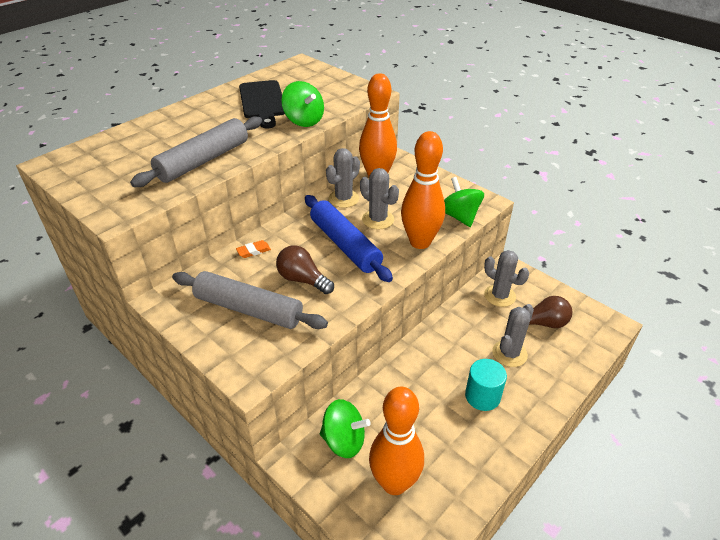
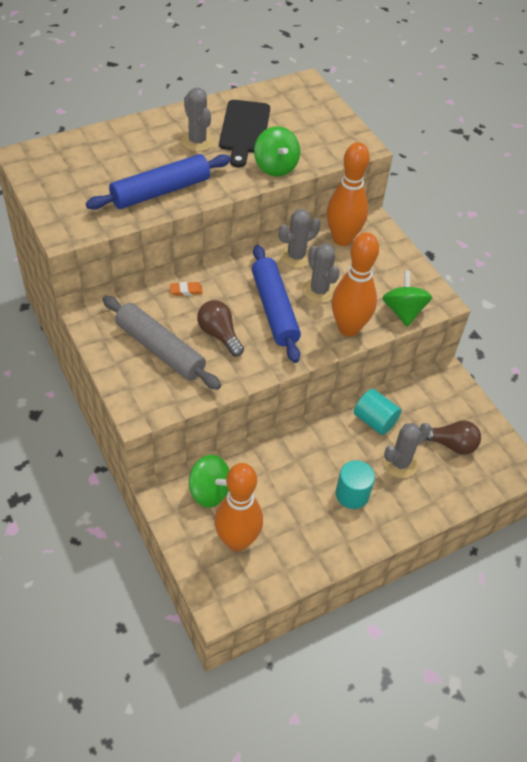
camera: 15 degrees right, 10 degrees up
(204, 160) = (161, 191): grey rolling pin -> blue rolling pin
(467, 323) = (375, 420): none -> turquoise cylinder
(499, 296) = (423, 402): grey cactus -> grey cactus (197, 141)

